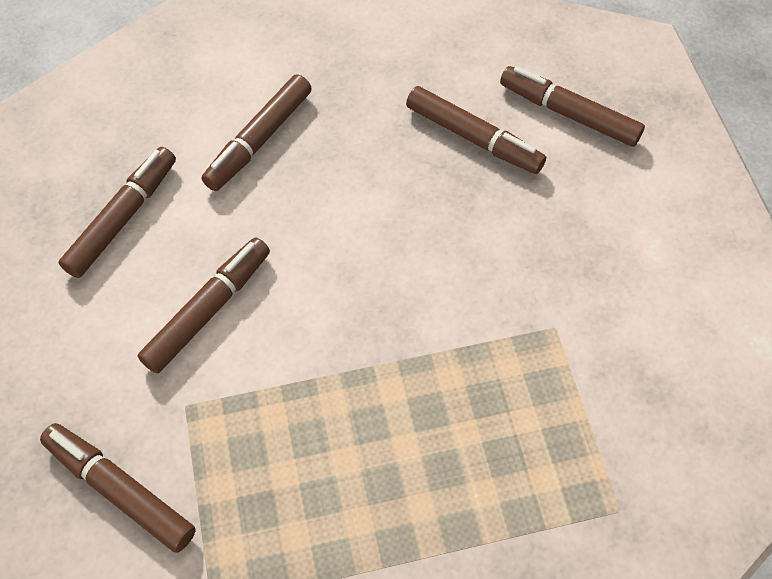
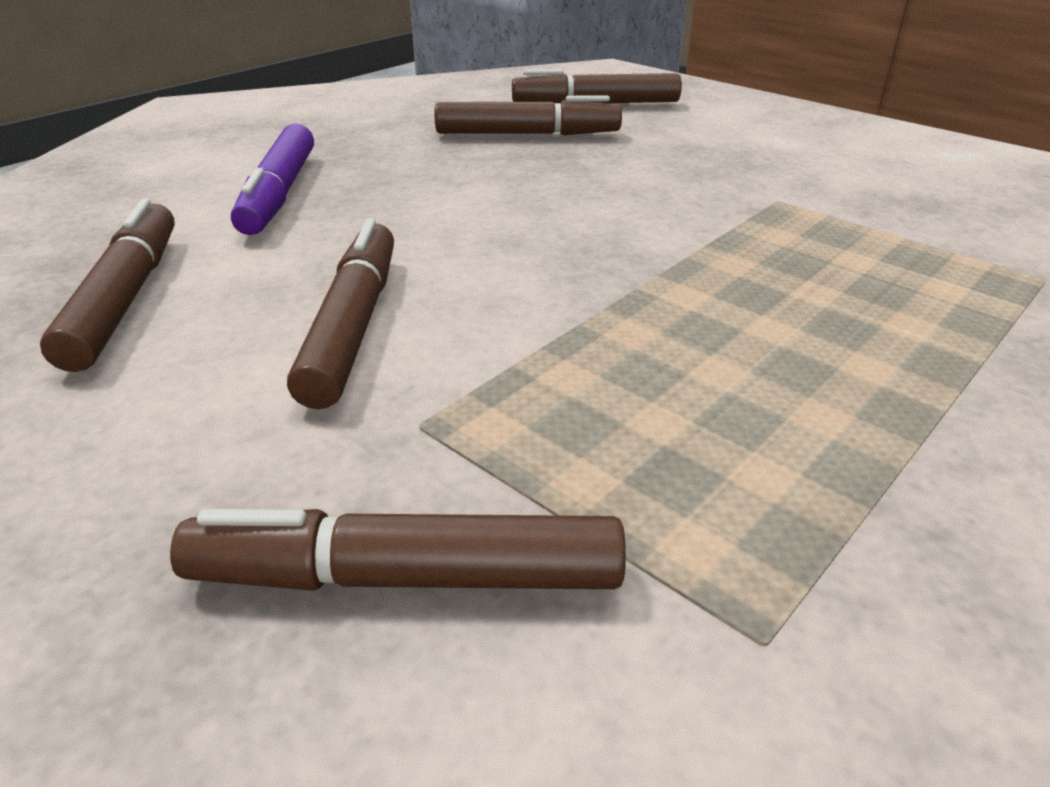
camera: 35 degrees left, 25 degrees down
(259, 140) = (279, 193): brown marker -> purple marker

